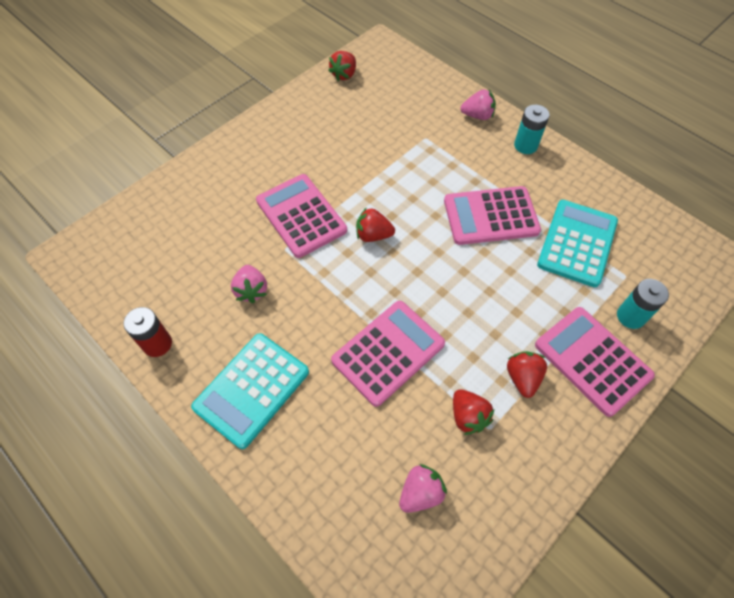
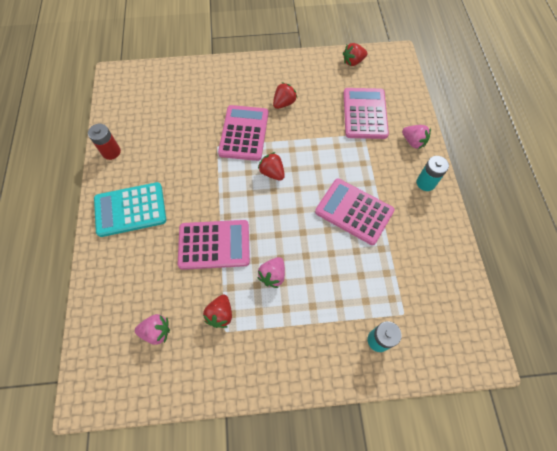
camera: 40 degrees right, 5 degrees up
(251, 290) = (179, 157): pink strawberry -> pink strawberry (272, 275)
(522, 378) = (272, 319): red strawberry -> red strawberry (284, 103)
(577, 243) = (393, 269): turquoise calculator -> none
(592, 360) = (324, 345): pink calculator -> pink calculator (365, 113)

